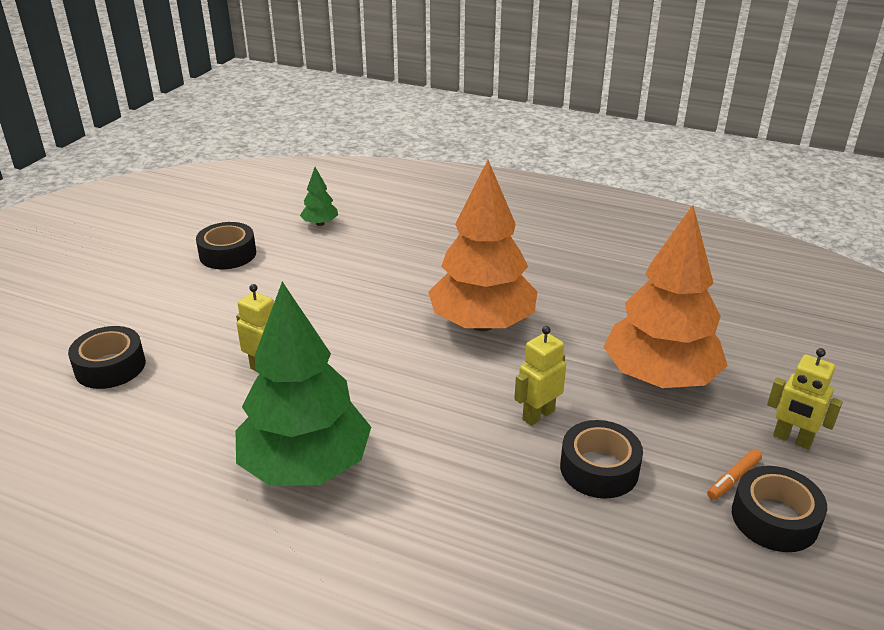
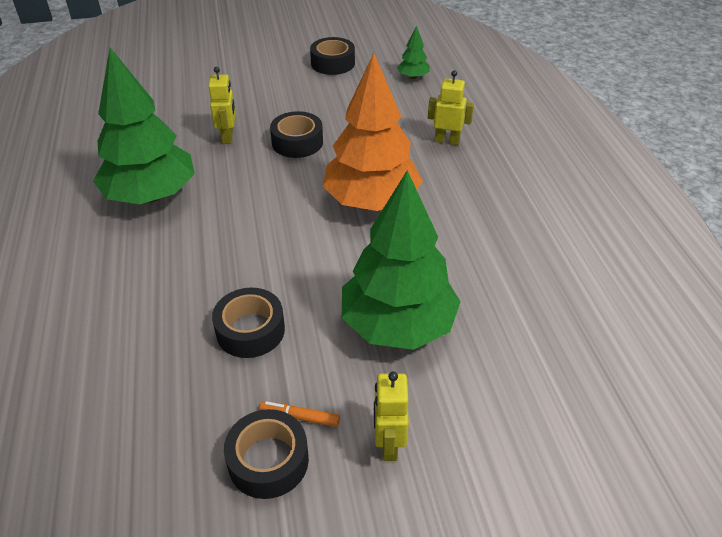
camera: 55 degrees right, 10 degrees up
(110, 366) = (182, 85): black tape -> black tape (297, 142)
(538, 415) = (287, 274): yellow robot -> yellow robot (447, 141)
(659, 378) = (398, 325): orange tree -> green tree

